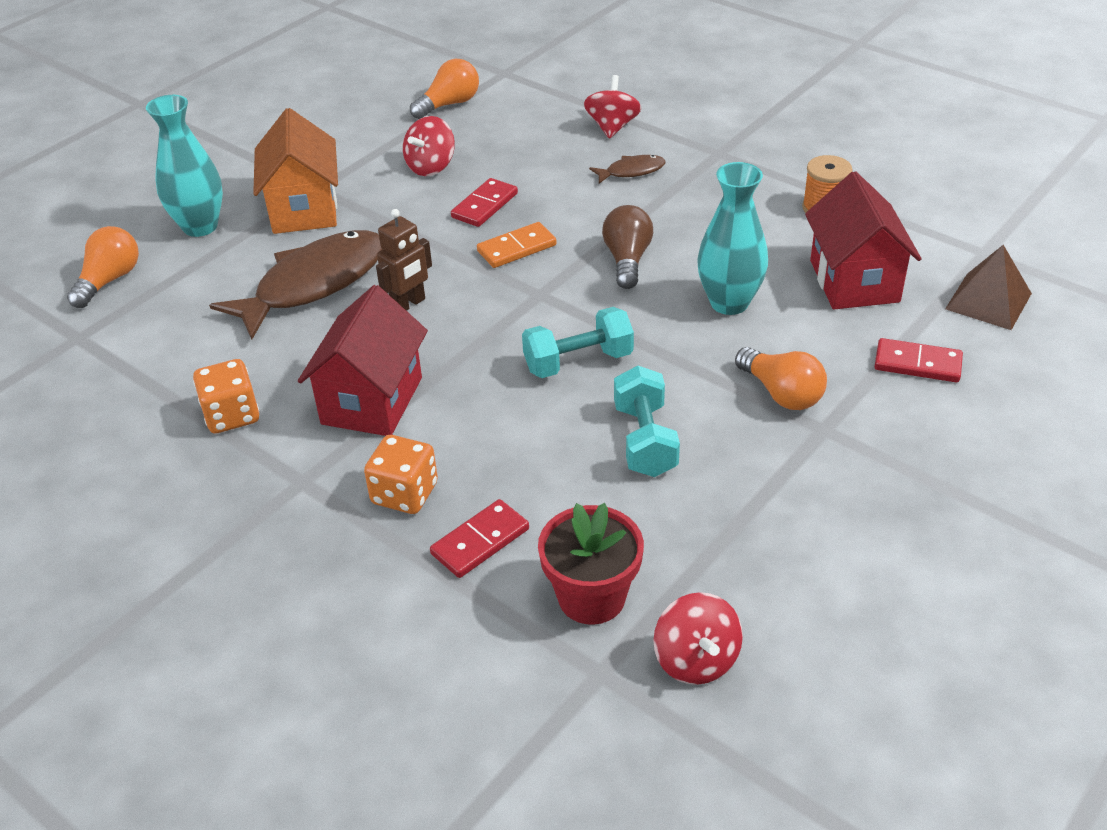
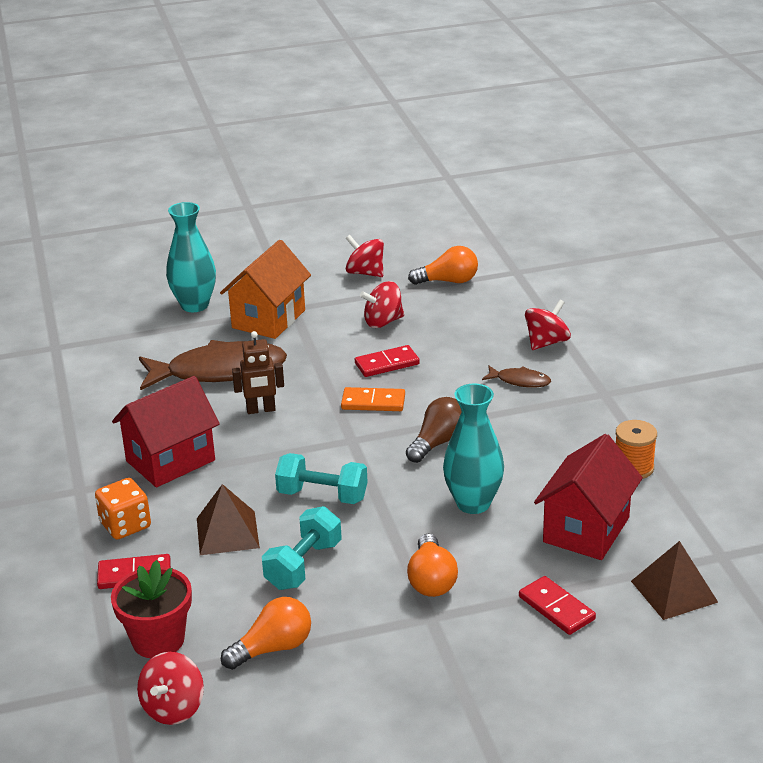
camera: 35 degrees right, 10 degrees down
(109, 280) = (108, 319): orange light bulb -> orange light bulb (273, 648)
(232, 415) = (85, 432): orange dice -> none
(354, 126) = (365, 273): none -> red spinning top
(527, 446) = (227, 532): none -> brown pyramid

